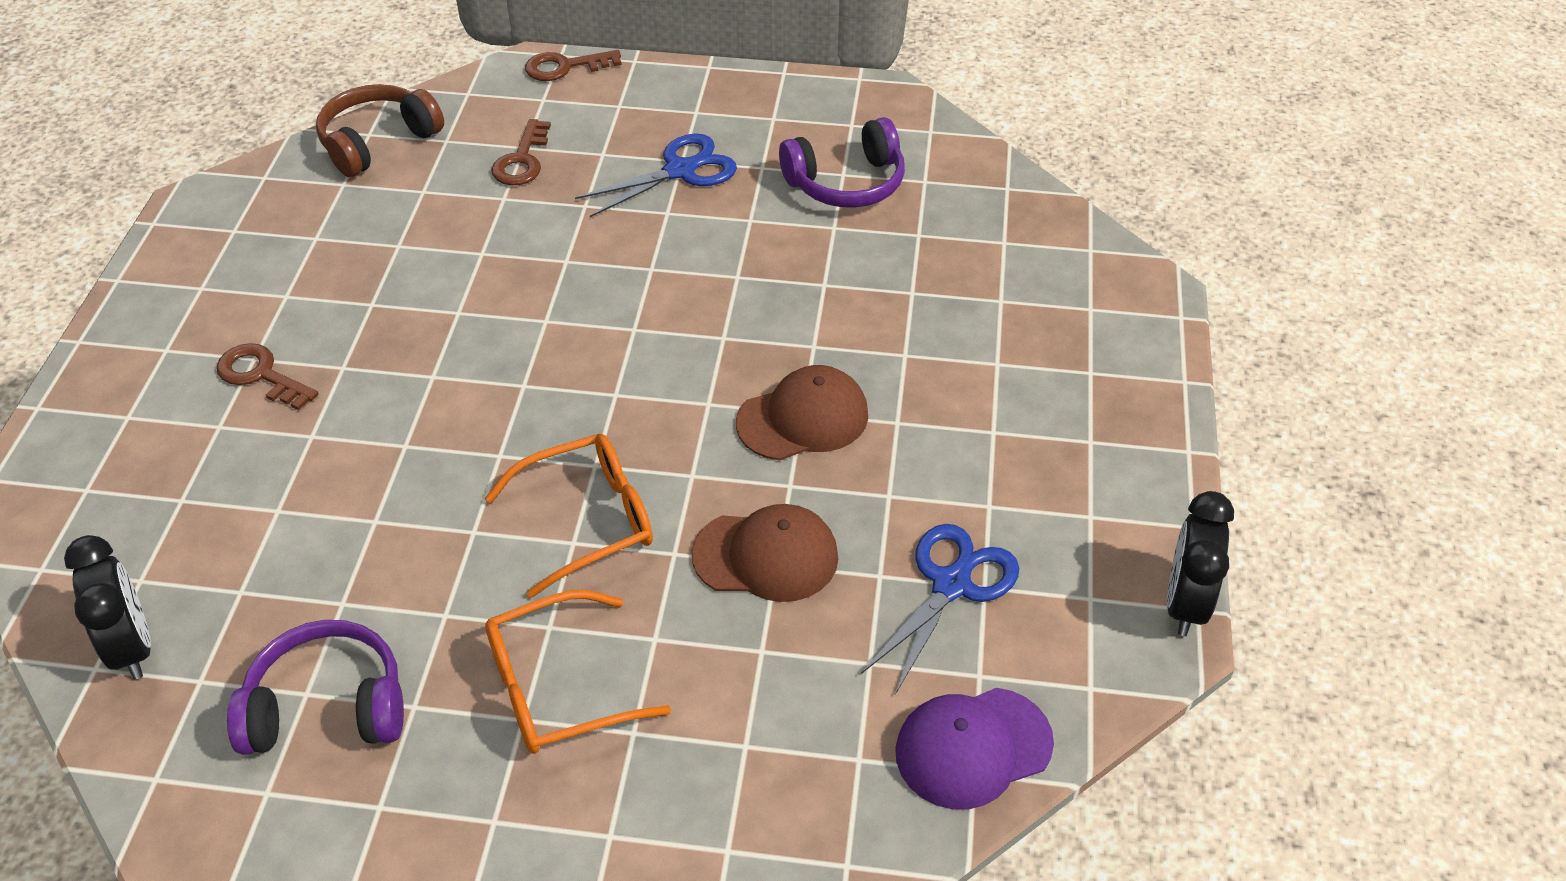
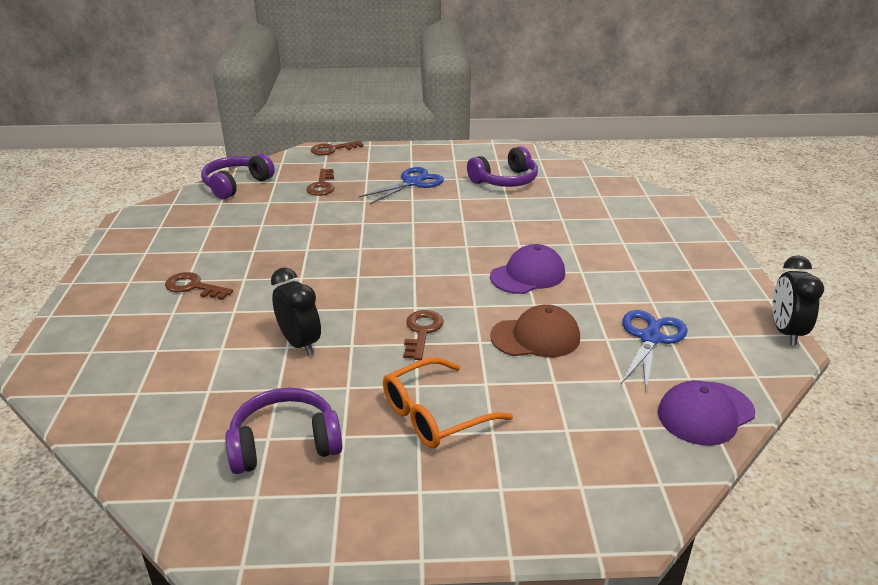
camera: 10 degrees left, 15 degrees down
(132, 647) = (140, 428): black clock -> black clock (300, 343)
(378, 142) = (236, 185): brown headphones -> purple headphones
(590, 519) = (422, 332): orange glasses -> brown key
(803, 418) = (528, 275): brown cap -> purple cap

